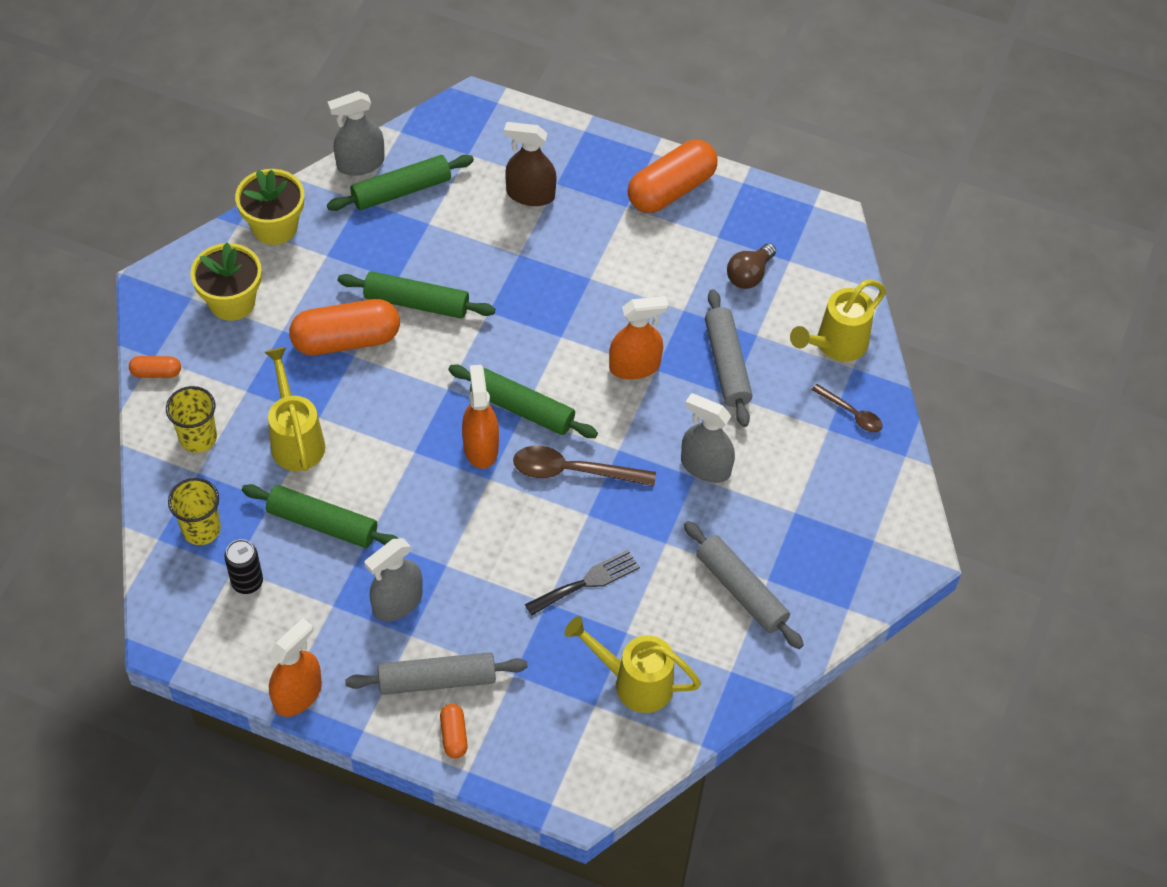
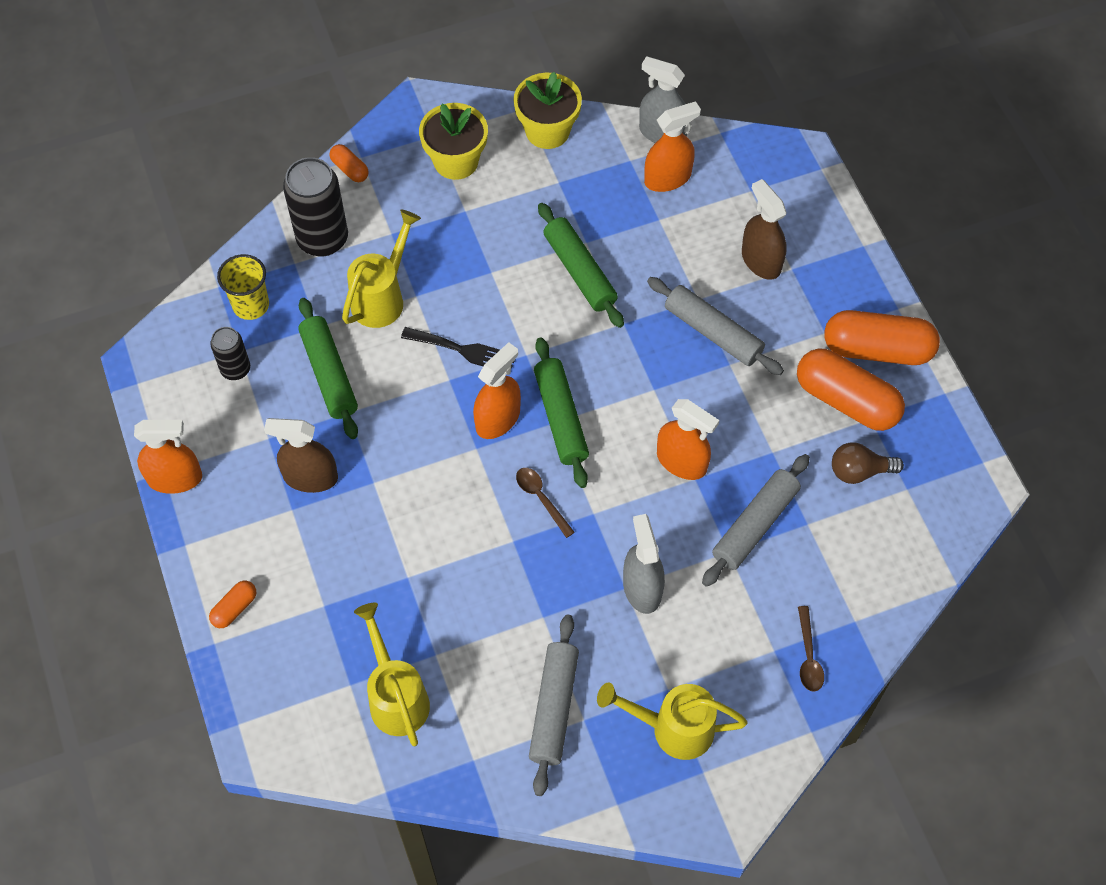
camera: 50 degrees right, 5 degrees up
(198, 438) = (322, 239): yellow cup -> black can
(346, 340) = (499, 256): orange capsule -> orange capsule (846, 401)
(397, 602) = (310, 477): grey spray bottle -> brown spray bottle
(401, 191) = (667, 178): green rolling pin -> orange spray bottle
(437, 679) = (271, 558): grey rolling pin -> grey rolling pin (713, 332)
(573, 471) = (541, 498): brown spoon -> brown spoon, size x0.59
(587, 582) = (452, 590): black fork -> black fork (464, 350)
(836, 344) = (863, 590): yellow watering can -> yellow watering can (673, 728)

